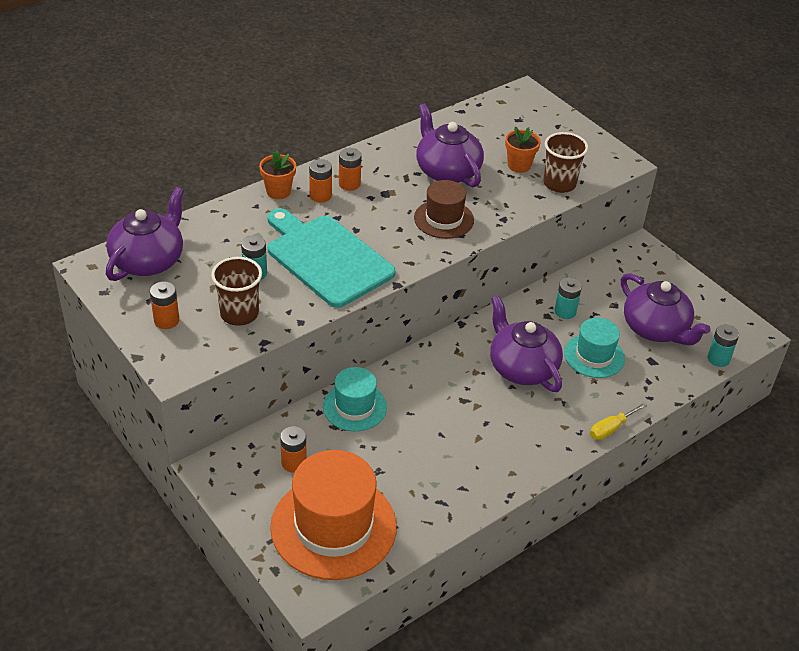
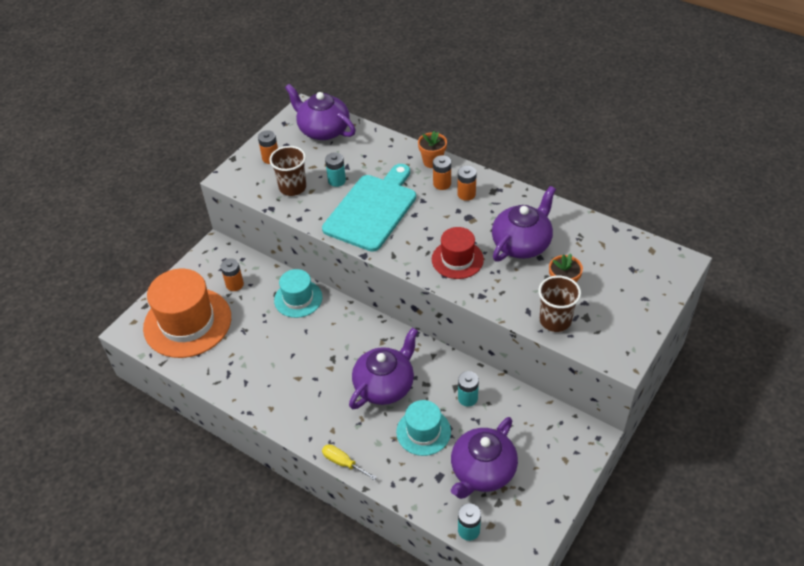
camera: 75 degrees right, 5 degrees up
(148, 260) = (323, 130): purple teapot -> purple teapot turned 150 degrees counterclockwise
(444, 219) = (457, 259): brown hat -> red hat

